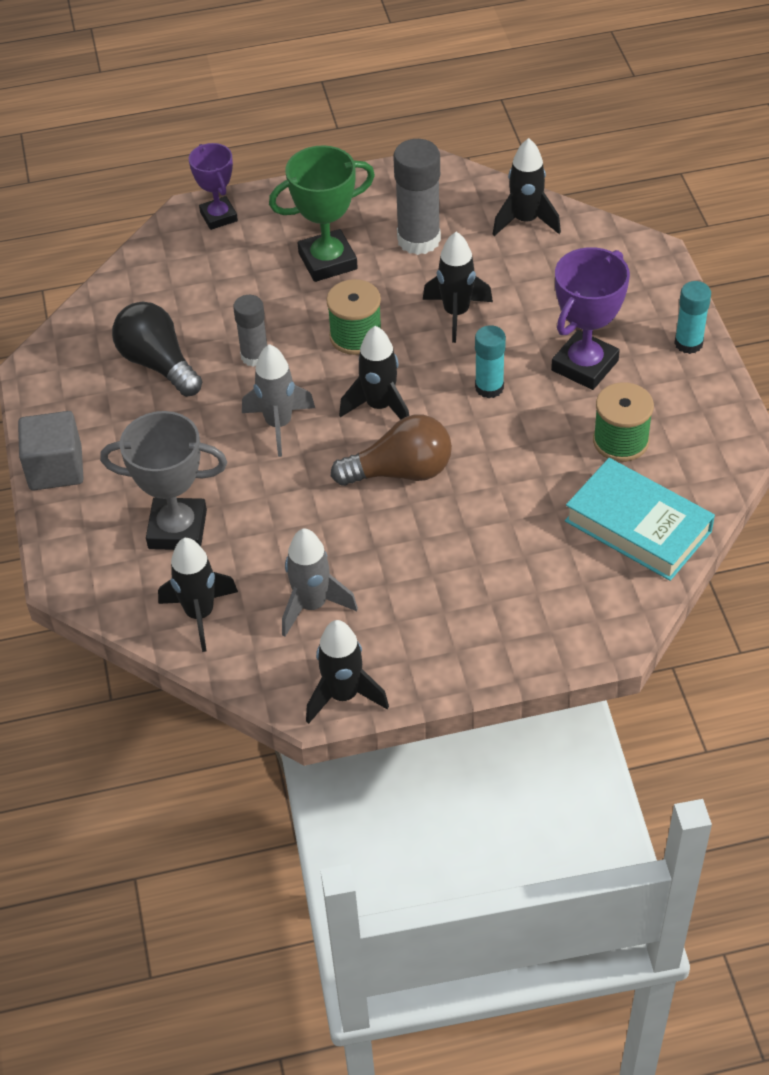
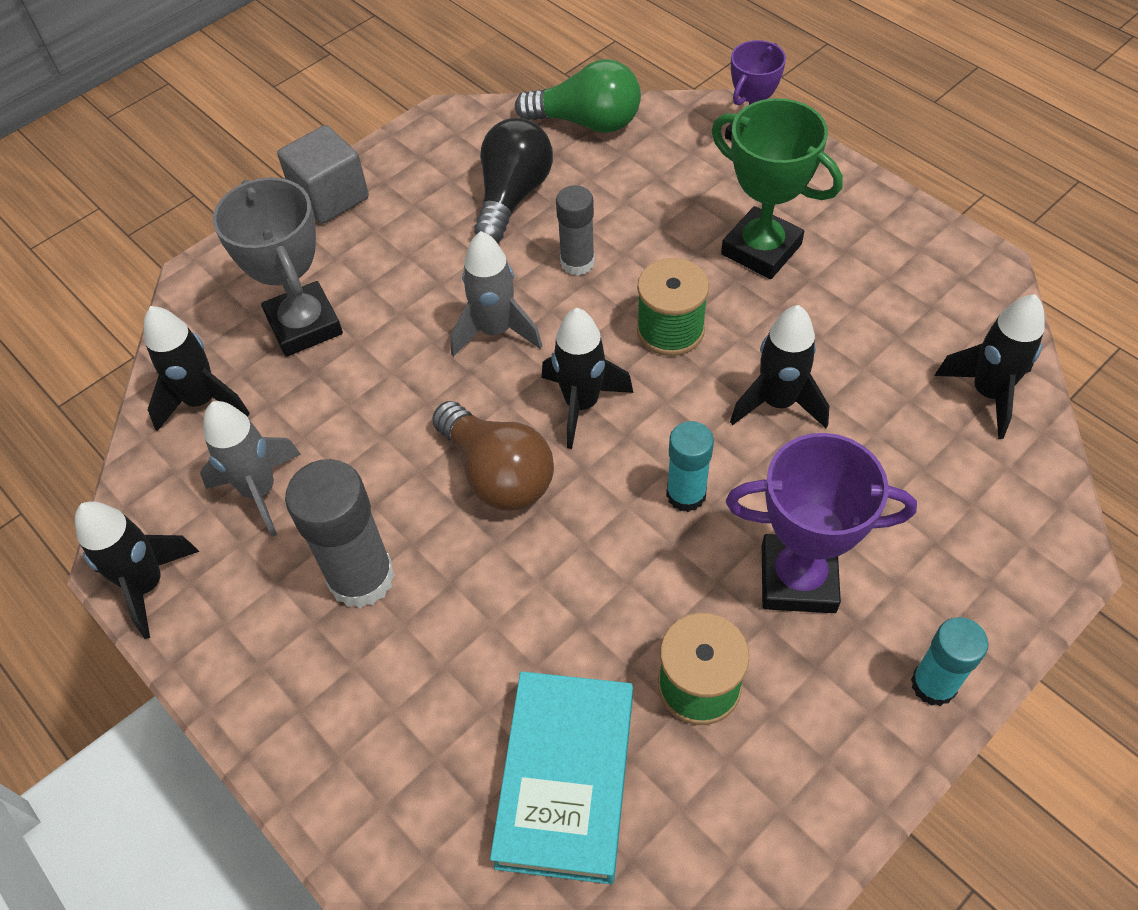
camera: 60 degrees right, 5 degrees up
(122, 292) = (587, 122): none -> green light bulb
(418, 240) = (863, 309): grey glue stick -> grey glue stick (361, 577)

